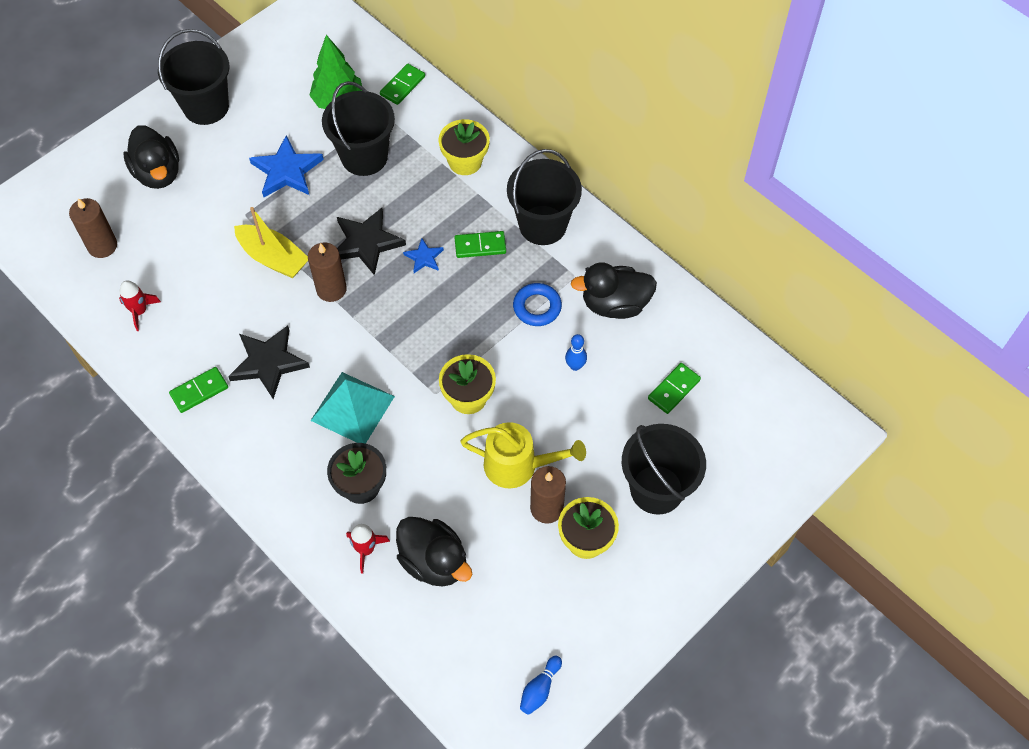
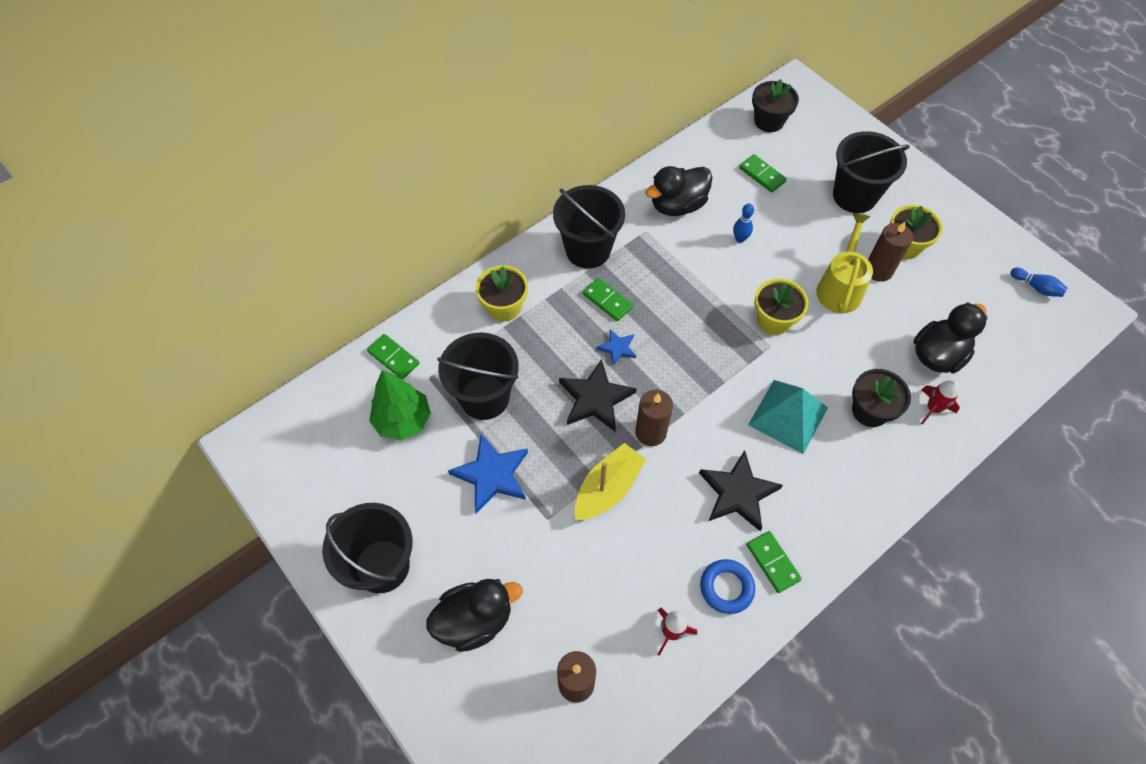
camera: 85 degrees left, 0 degrees up
(480, 246) = (607, 301): green domino -> green domino turned 45 degrees counterclockwise
(537, 307) = (678, 261): blue ring -> blue ring (726, 588)
(614, 304) = (677, 205): black duck -> black duck turned 60 degrees clockwise
(763, 398) = (769, 121): none -> black flower pot

